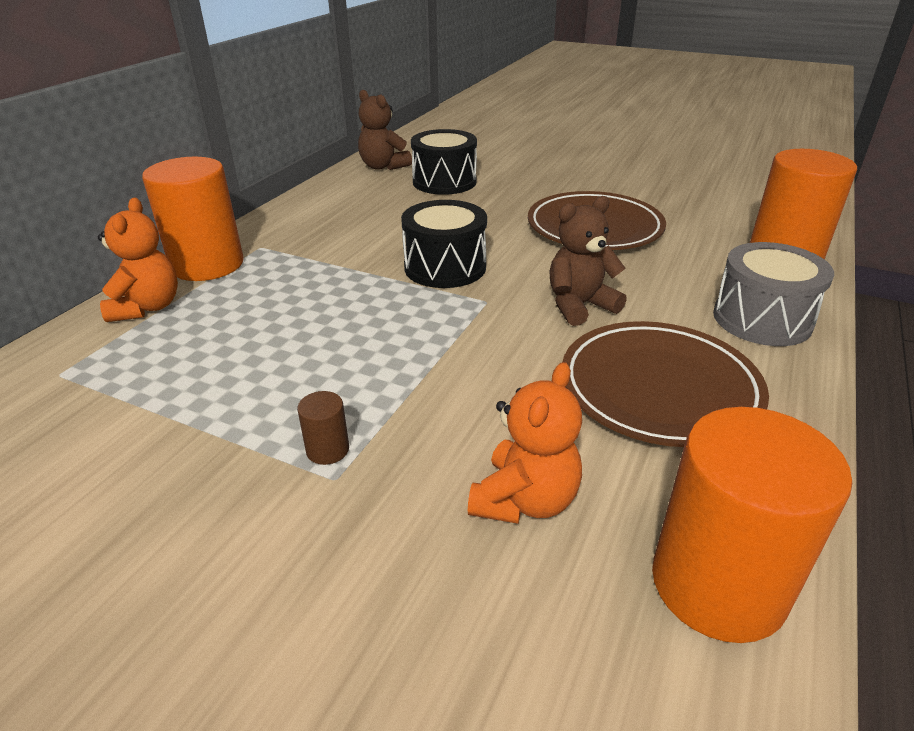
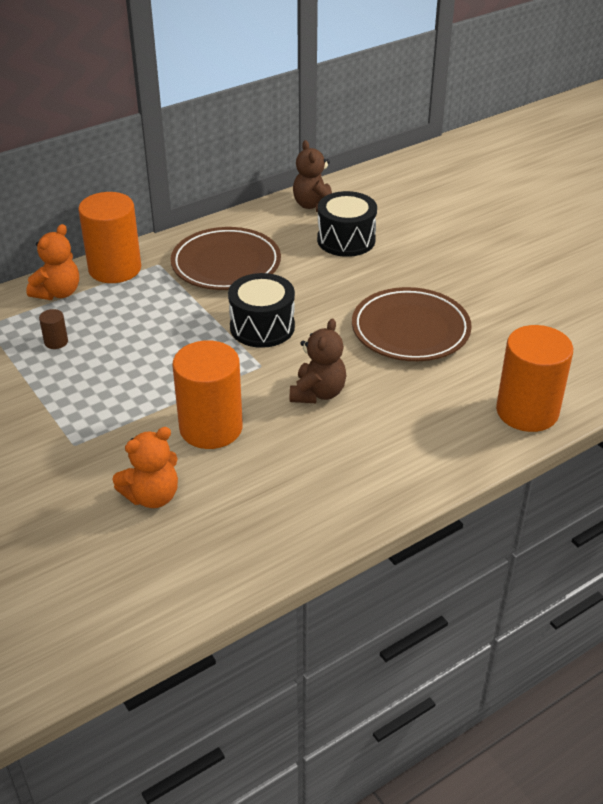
camera: 30 degrees right, 5 degrees up
(327, 450) = (83, 427): brown cylinder -> brown cylinder (56, 342)
(579, 305) = (318, 393): brown teddy bear -> brown teddy bear turned 105 degrees clockwise
(659, 389) = (296, 470): brown plate -> brown plate (226, 264)
(718, 584) = (198, 574): orange cylinder -> orange cylinder (211, 428)
(762, 319) = (430, 453): grey drum -> none

